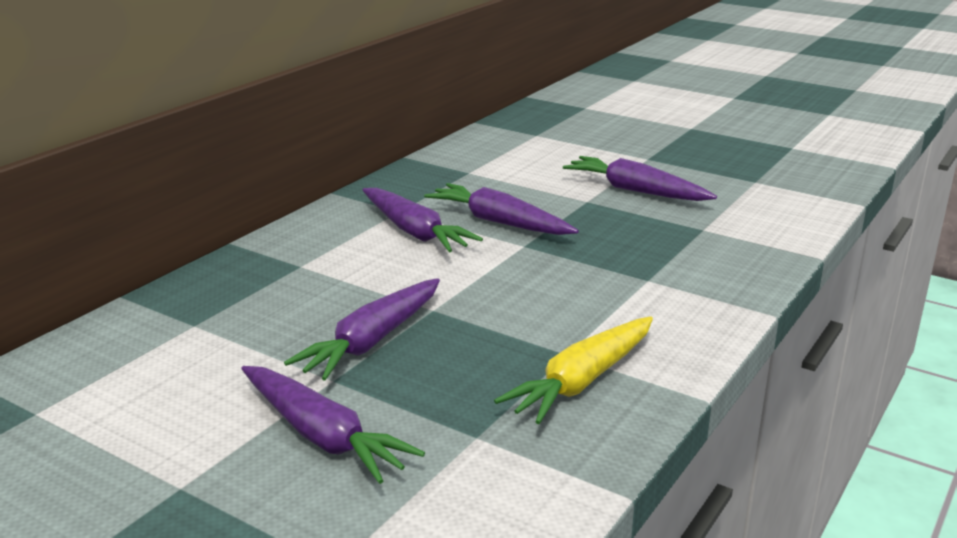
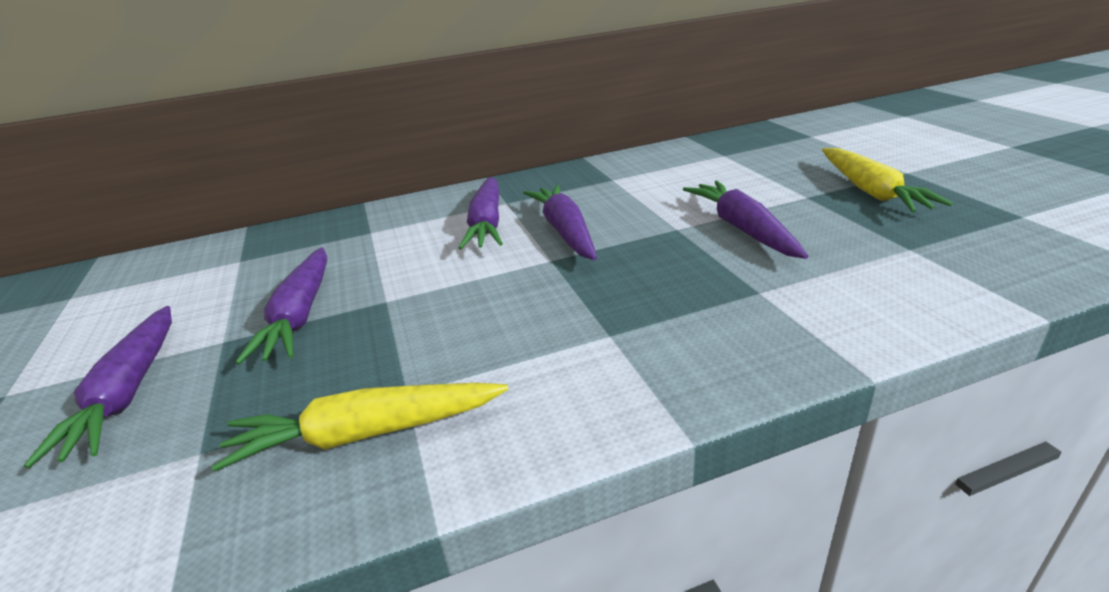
camera: 40 degrees right, 5 degrees up
(372, 341) = (300, 315): purple carrot -> purple carrot turned 75 degrees counterclockwise
(686, 146) = (871, 191): none -> yellow carrot

